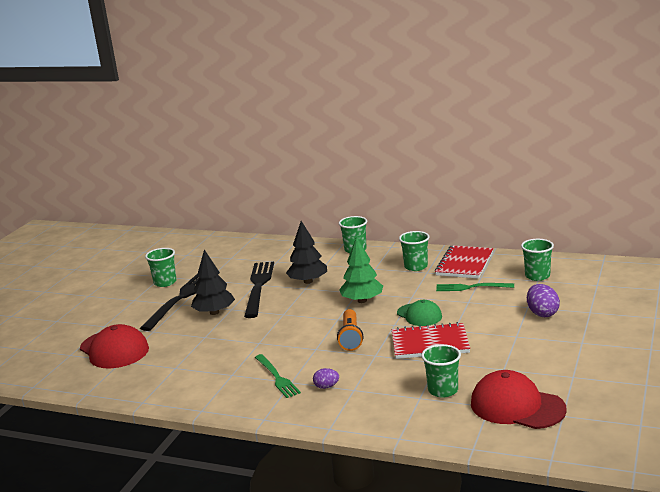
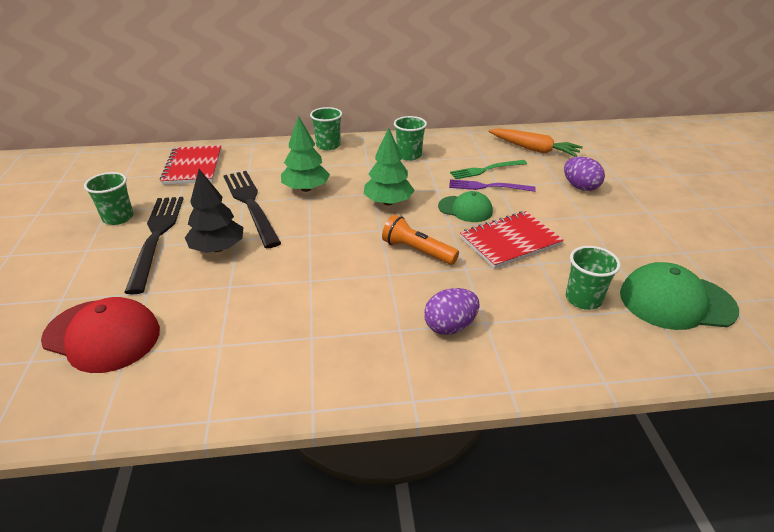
camera: 30 degrees left, 15 degrees up
(277, 377) = (376, 327): green fork -> none
(308, 281) = (306, 189): black tree -> green tree
(326, 387) = (450, 326): purple egg -> purple egg, size x1.68
(350, 337) = (417, 251): orange flashlight -> orange flashlight turned 150 degrees clockwise
(457, 301) = (487, 187): none -> purple fork
(464, 264) = (454, 146): red notebook -> red notebook (193, 167)
(517, 406) = (676, 302): red cap -> green cap
(537, 276) = (534, 149): green cup -> orange carrot

